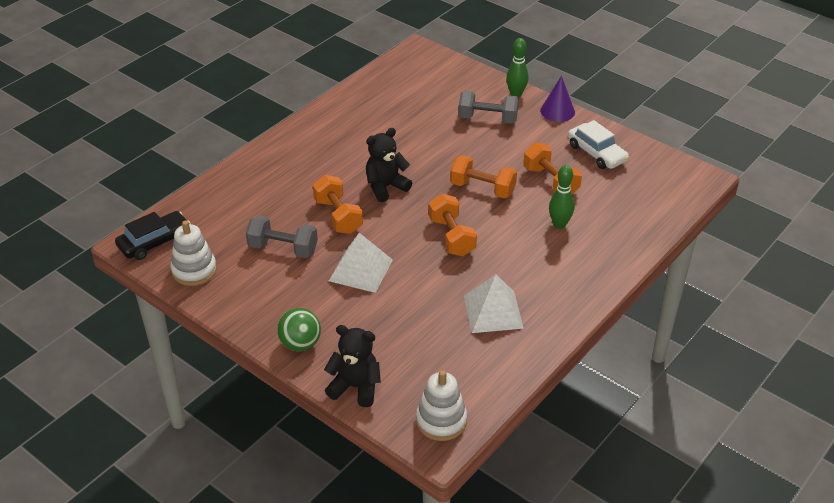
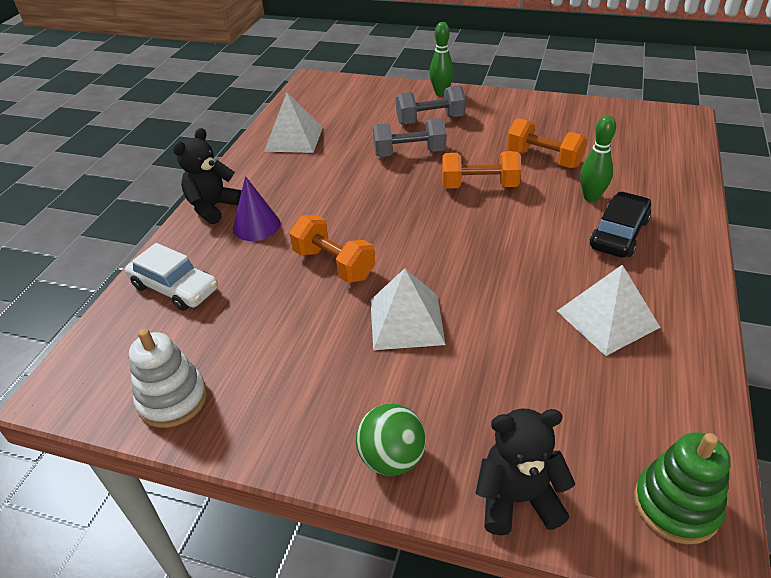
camera: 20 degrees left, 0 degrees up
(155, 242) = (94, 377): black car -> black car (619, 234)
(283, 249) = (286, 327): grey dumbbell -> grey dumbbell (409, 153)
(369, 104) = (294, 139): none -> white pyramid
(385, 187) = (369, 215): black teddy bear -> black teddy bear (213, 207)
(441, 421) = (676, 505): white stacking toy -> green stacking toy
(452, 237) = (487, 246): orange dumbbell -> none
(557, 111) = (493, 97): purple cone -> purple cone (256, 226)
(596, 153) = (564, 122): white car -> white car (174, 288)

